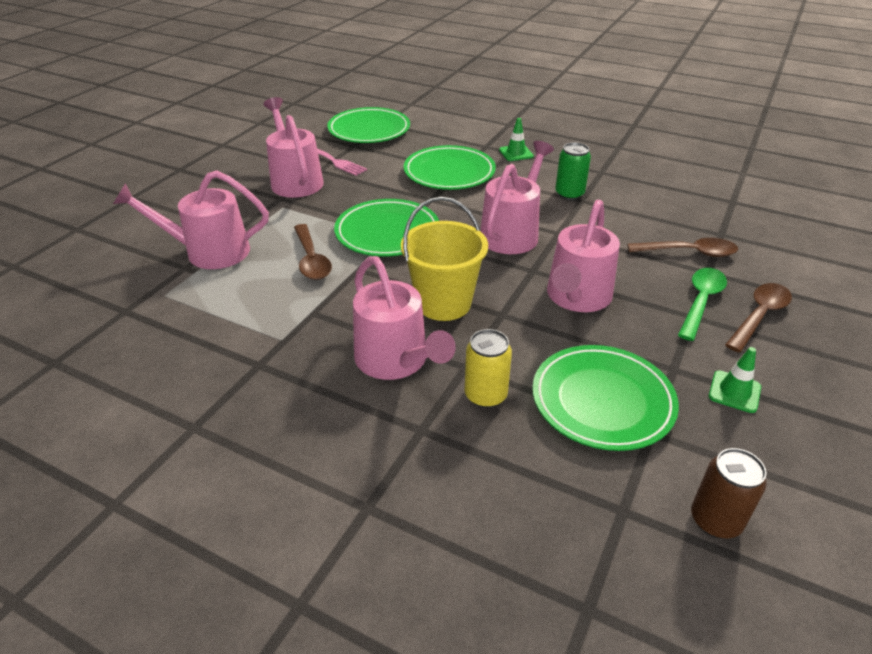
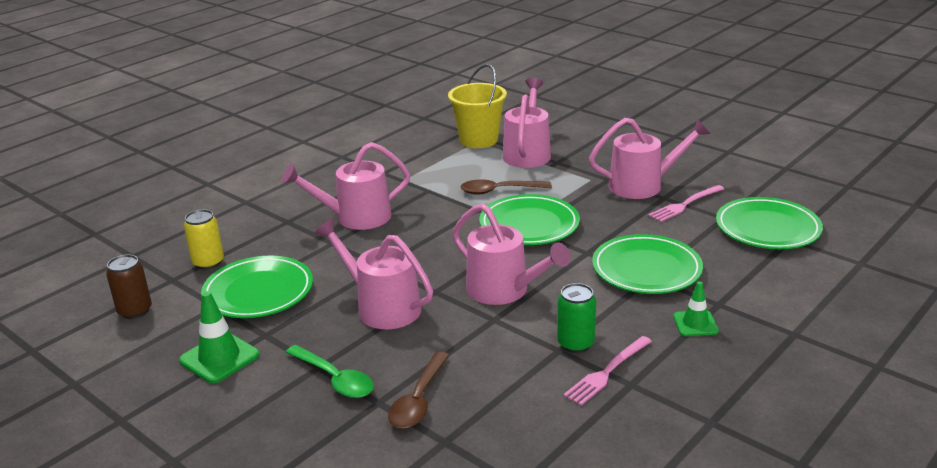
camera: 105 degrees right, 10 degrees down
(443, 303) = (410, 242): yellow bucket -> yellow bucket (478, 140)
(485, 395) = (299, 246): yellow can -> yellow can (208, 262)
(595, 180) = (607, 372): none -> pink fork
(734, 392) = (219, 358): green traffic cone -> green traffic cone, size x1.54
(759, 316) = (292, 410): brown spoon -> none

